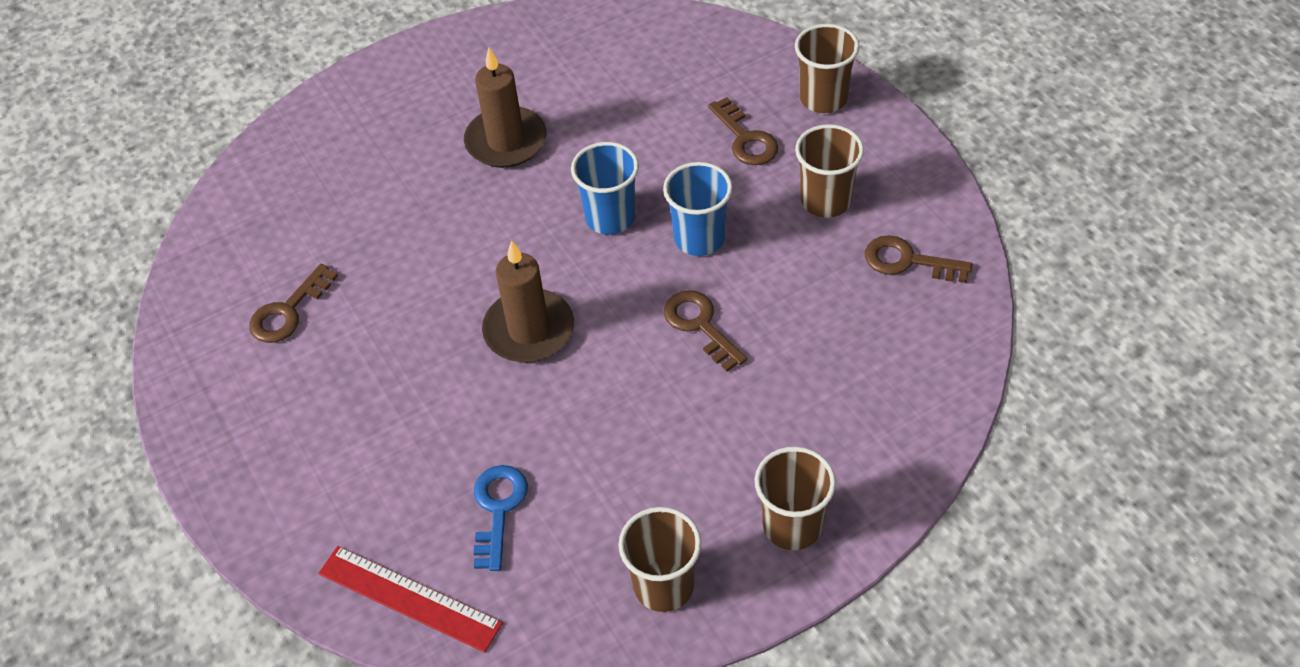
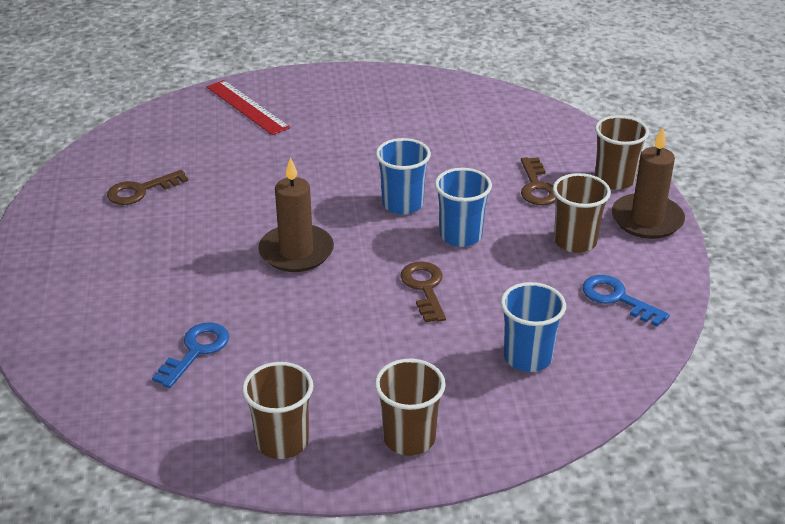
camera: 20 degrees right, 15 degrees down
(409, 598) = (94, 383): red ruler -> red ruler (247, 107)
(506, 141) = (359, 140): brown candle -> brown candle (647, 220)
(857, 374) = (528, 357): none -> blue cup
(908, 261) = (617, 298): brown key -> blue key

